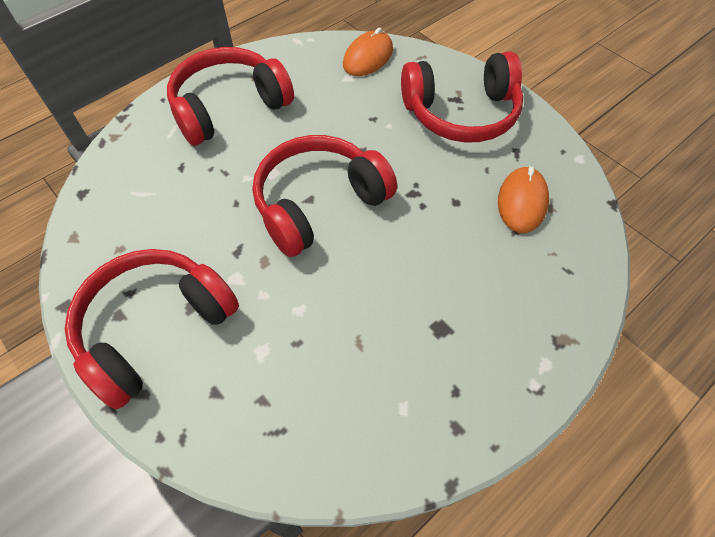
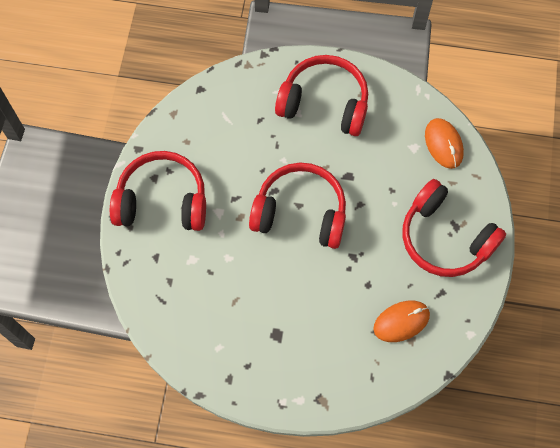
camera: 50 degrees right, 10 degrees up
(368, 57) = (443, 144): orange mouse -> orange mouse turned 75 degrees clockwise

